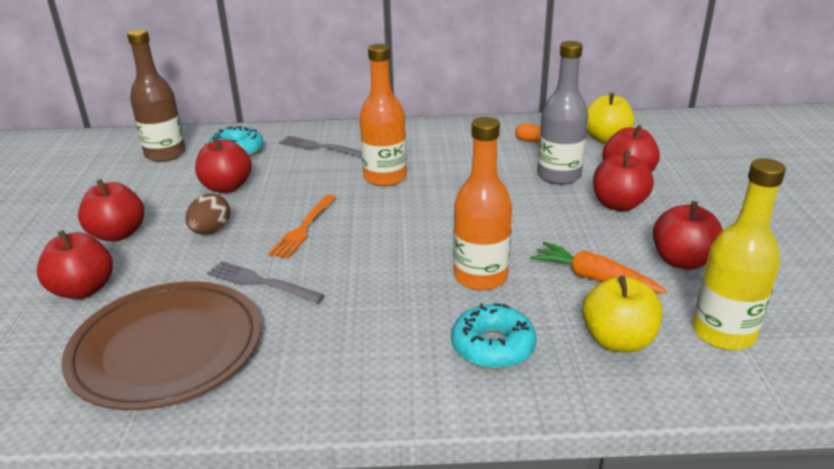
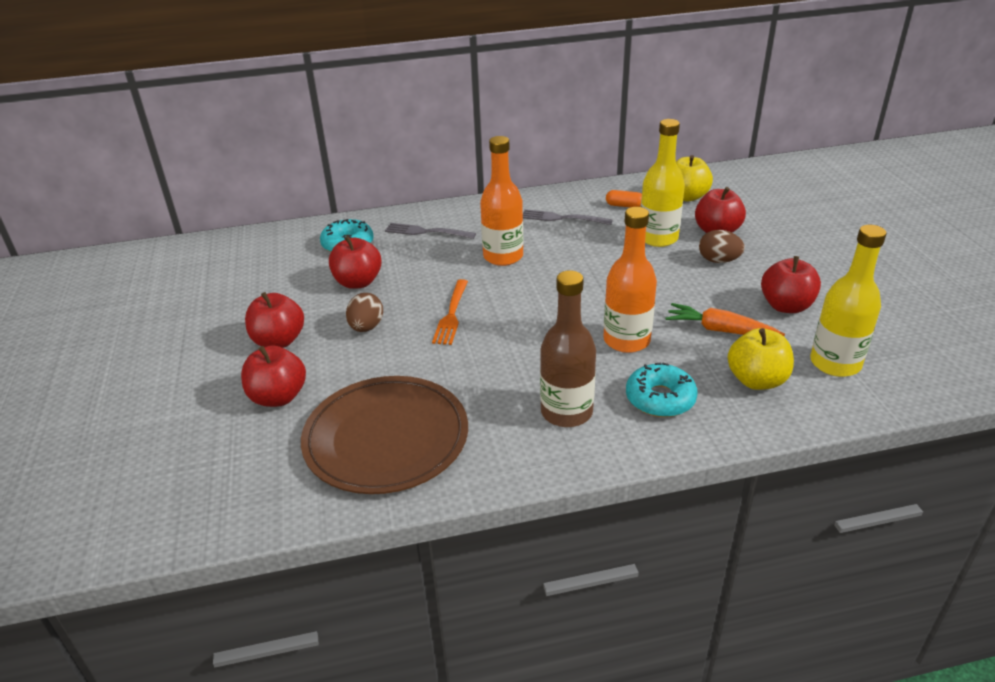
camera: 10 degrees left, 5 degrees up
(165, 154) = (278, 254): brown bottle -> brown bottle (566, 412)
(261, 282) = (438, 369): grey fork -> grey fork (562, 218)
(559, 176) = (658, 238): grey bottle -> yellow bottle
(618, 205) = (718, 261): red apple -> brown egg

